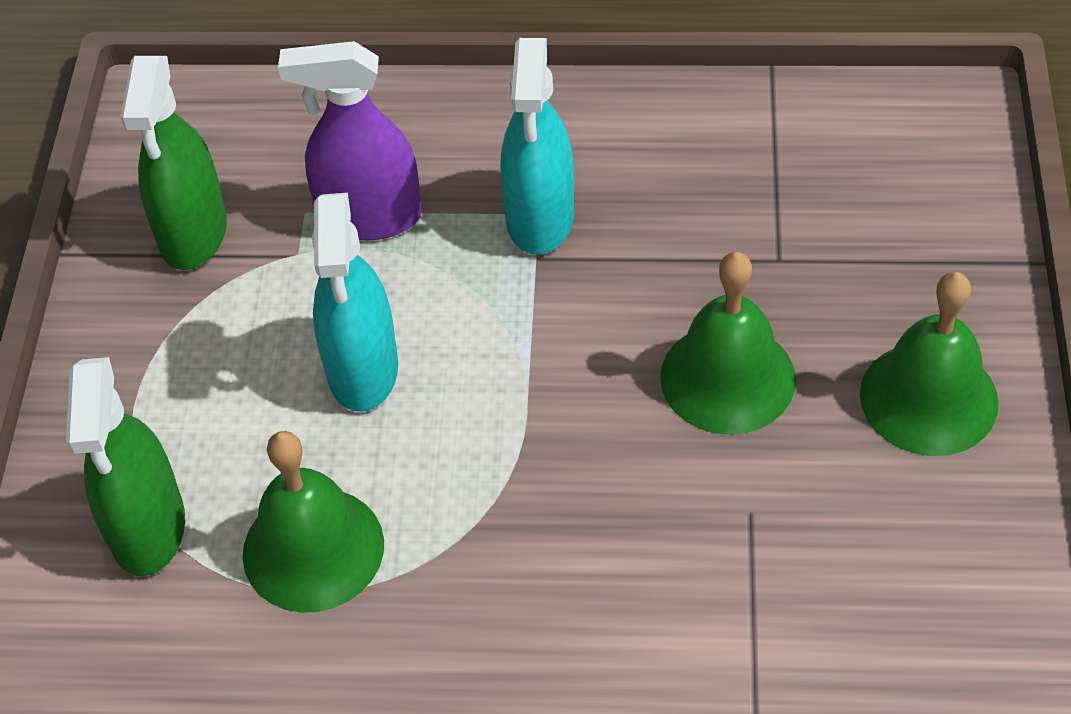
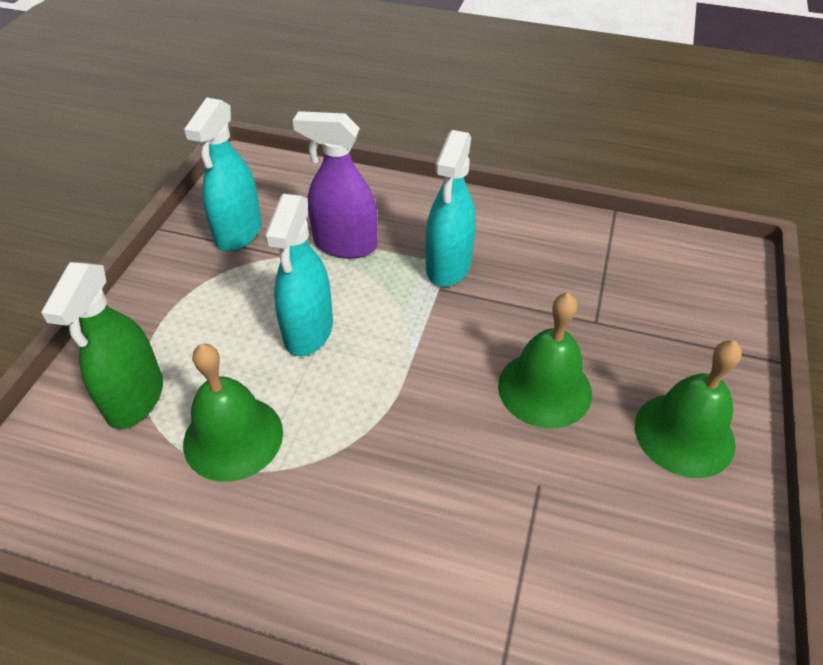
camera: 10 degrees right, 5 degrees down
(193, 233) = (238, 233): green spray bottle -> turquoise spray bottle

